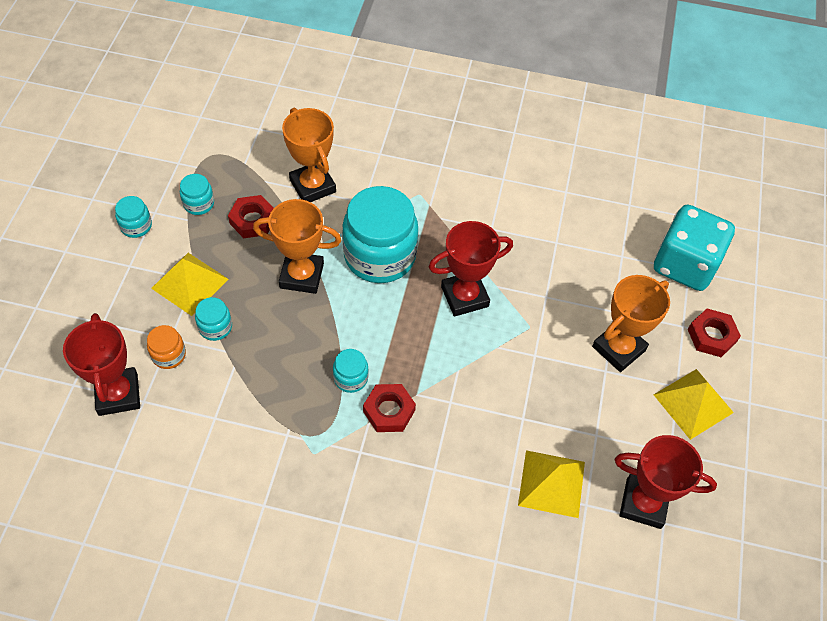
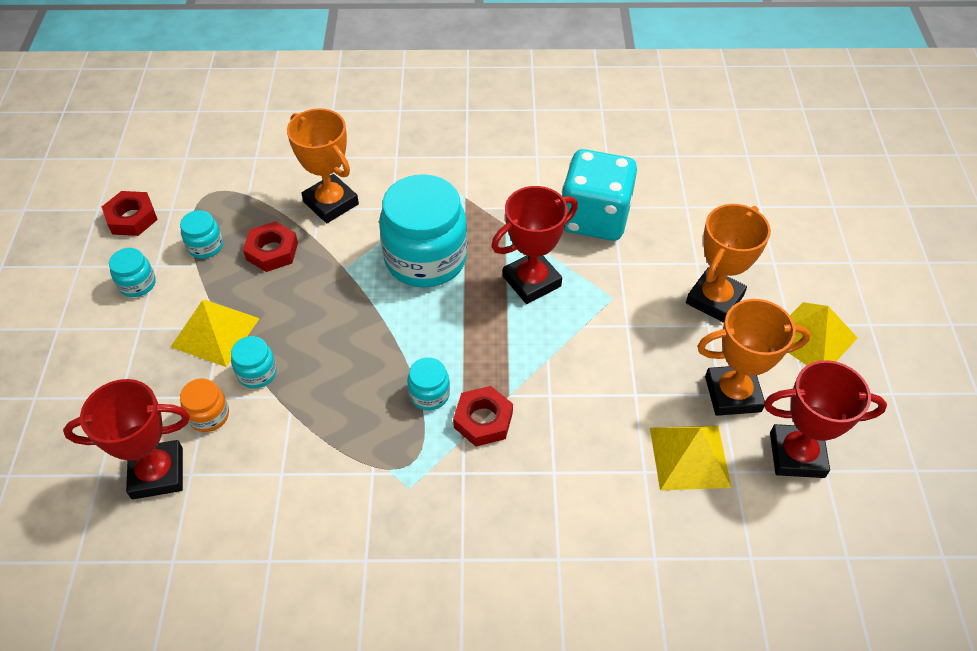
camera: 10 degrees left, 5 degrees down
(118, 394) = (157, 473): red trophy -> red trophy turned 75 degrees counterclockwise
(301, 275) = (343, 297): orange trophy -> orange trophy (732, 394)
(685, 265) = (754, 202): turquoise dice -> turquoise dice (594, 218)
(711, 336) = (806, 266): red nut -> red nut (132, 218)

